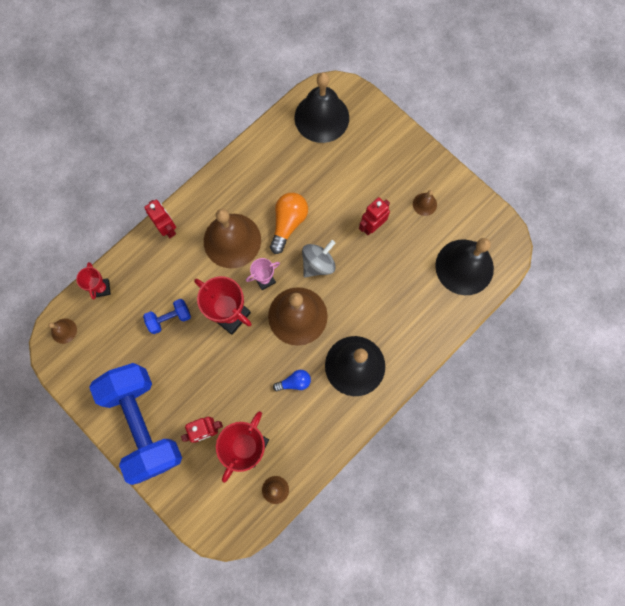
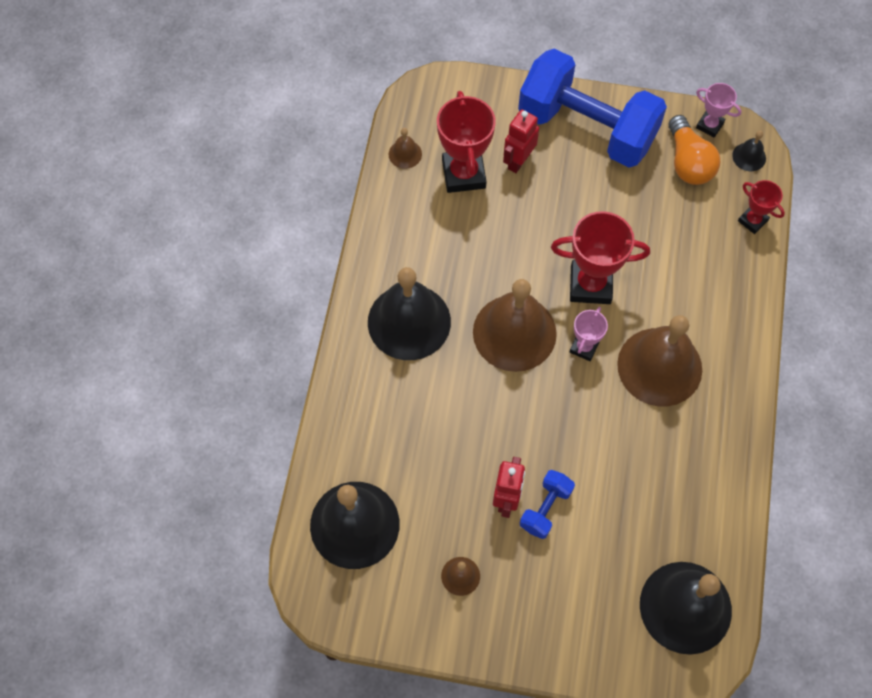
camera: 145 degrees right, 10 degrees down
(64, 331) = (749, 157): brown bell -> black bell
(66, 369) = (709, 125): none -> pink trophy
(168, 228) = (744, 330): red robot -> none
(169, 318) = (652, 238): blue dumbbell -> blue dumbbell (545, 508)
(288, 224) = (611, 431): orange light bulb -> orange light bulb (688, 162)
(294, 382) = (463, 262): blue light bulb -> none
(318, 264) = (537, 406): grey spinning top -> none

